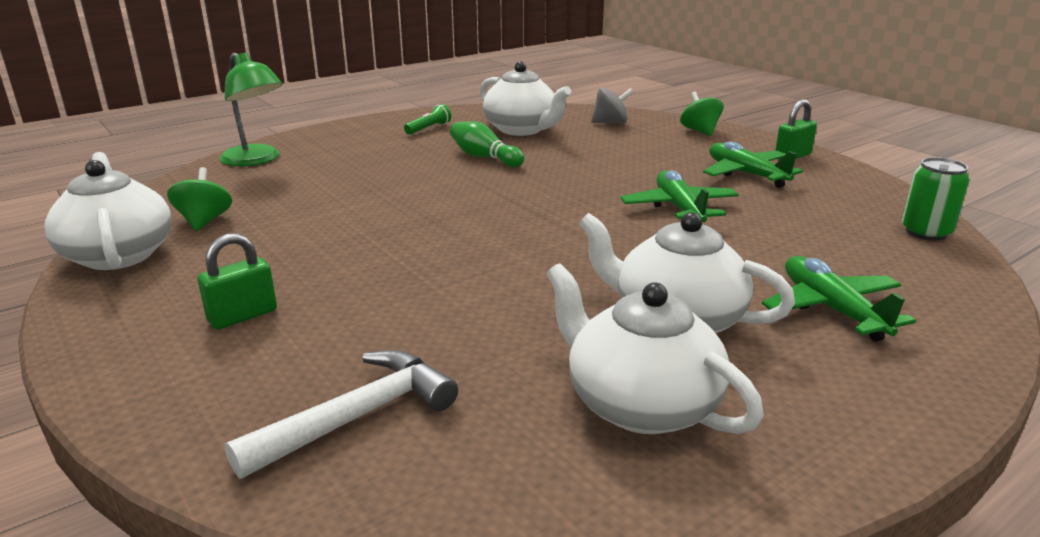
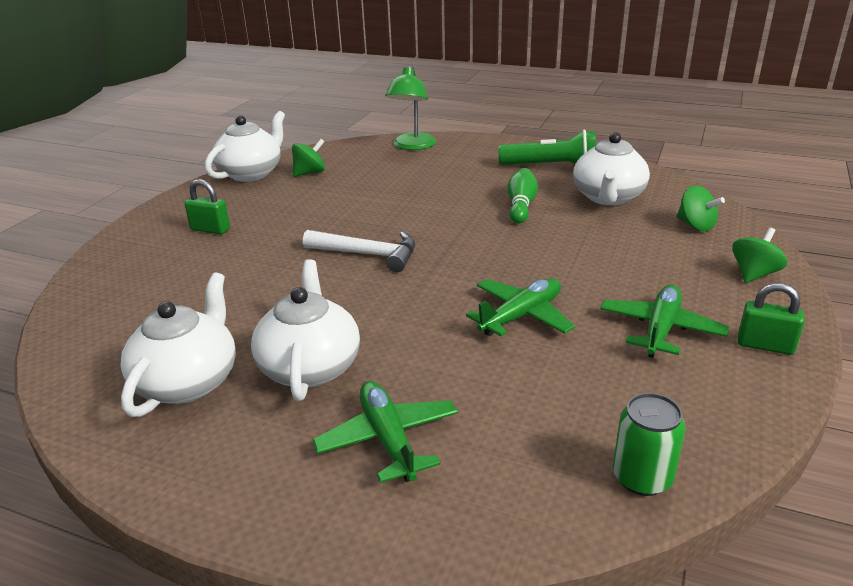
camera: 60 degrees right, 5 degrees up
(358, 416) = (132, 298): white hammer -> white hammer (368, 254)
(429, 128) = (551, 167): green flashlight -> green flashlight, size x2.01
(610, 123) = (696, 225): grey spinning top -> green spinning top
(831, 309) = (388, 439): green plane -> green plane turned 60 degrees counterclockwise

